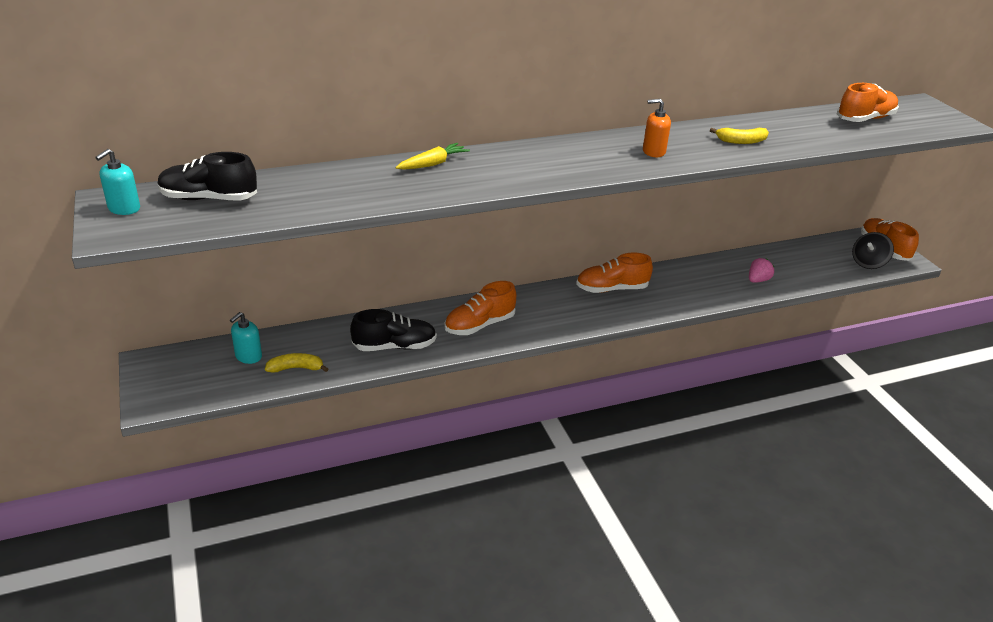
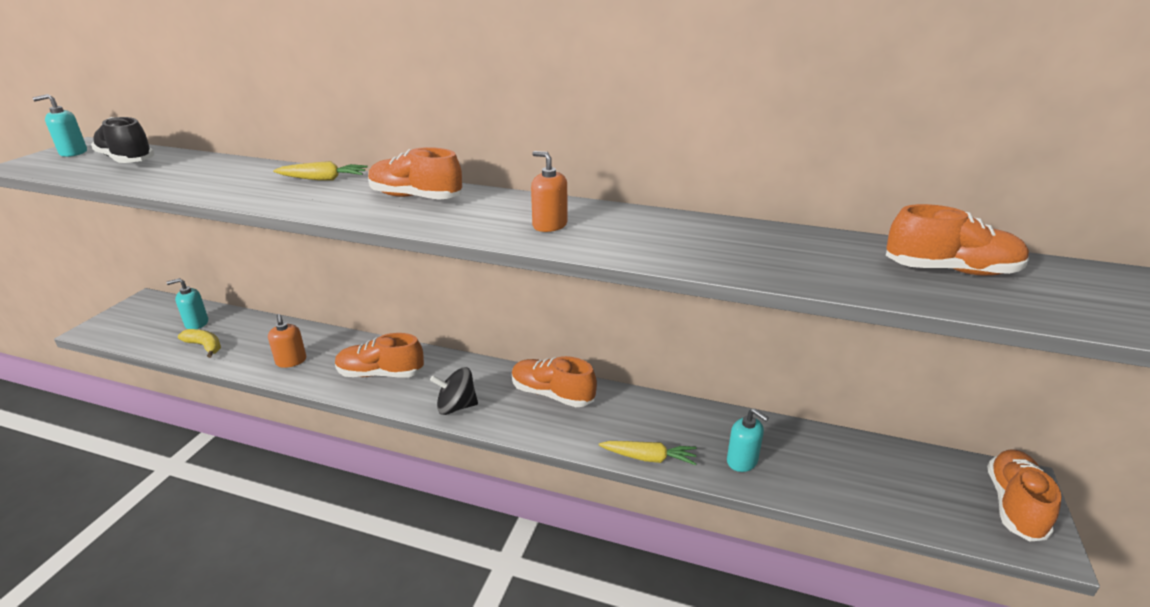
camera: 40 degrees right, 5 degrees down
(394, 346) = (291, 361): black shoe -> orange soap dispenser
(533, 158) = (416, 197): none -> orange shoe
(713, 300) = (649, 458): none -> yellow carrot
(741, 141) = (685, 245): yellow banana -> none
(758, 280) = (742, 461): pink strawberry -> turquoise soap dispenser
(868, 263) = (955, 514): black spinning top -> black spinning top (456, 407)

